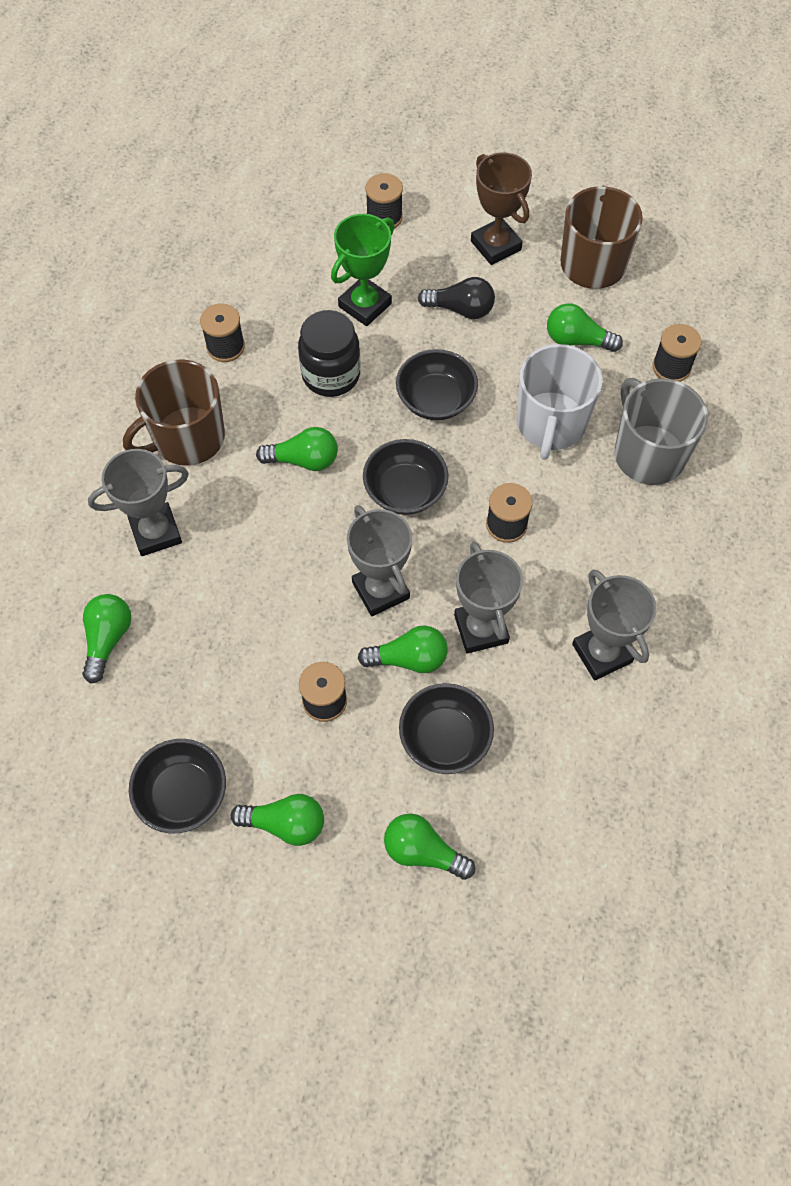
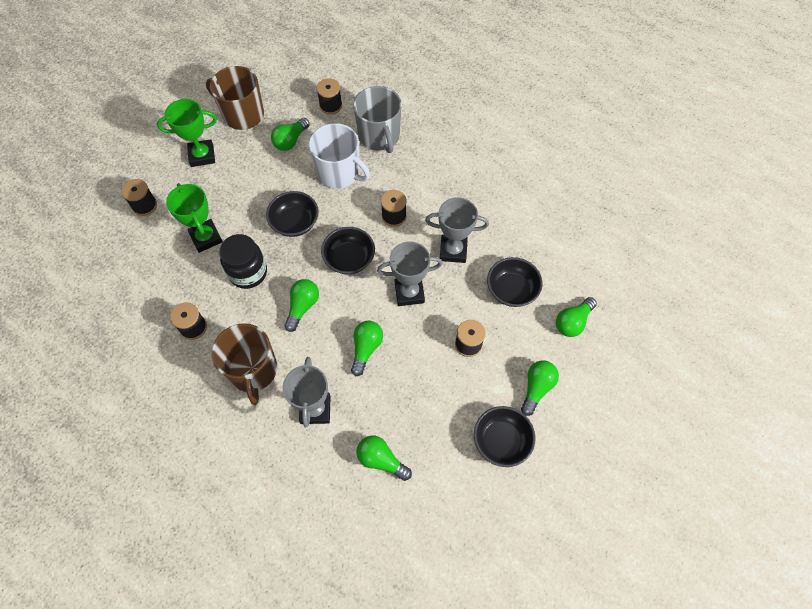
camera: 70 degrees left, 0 degrees up
(409, 659) = (458, 292): green light bulb -> green light bulb (366, 348)
(460, 309) = (238, 189): black light bulb -> none
(495, 245) = (202, 156): brown trophy -> green trophy
(602, 653) = (488, 200): grey trophy -> none
(648, 454) = (379, 136): grey mug -> grey mug turned 105 degrees counterclockwise

